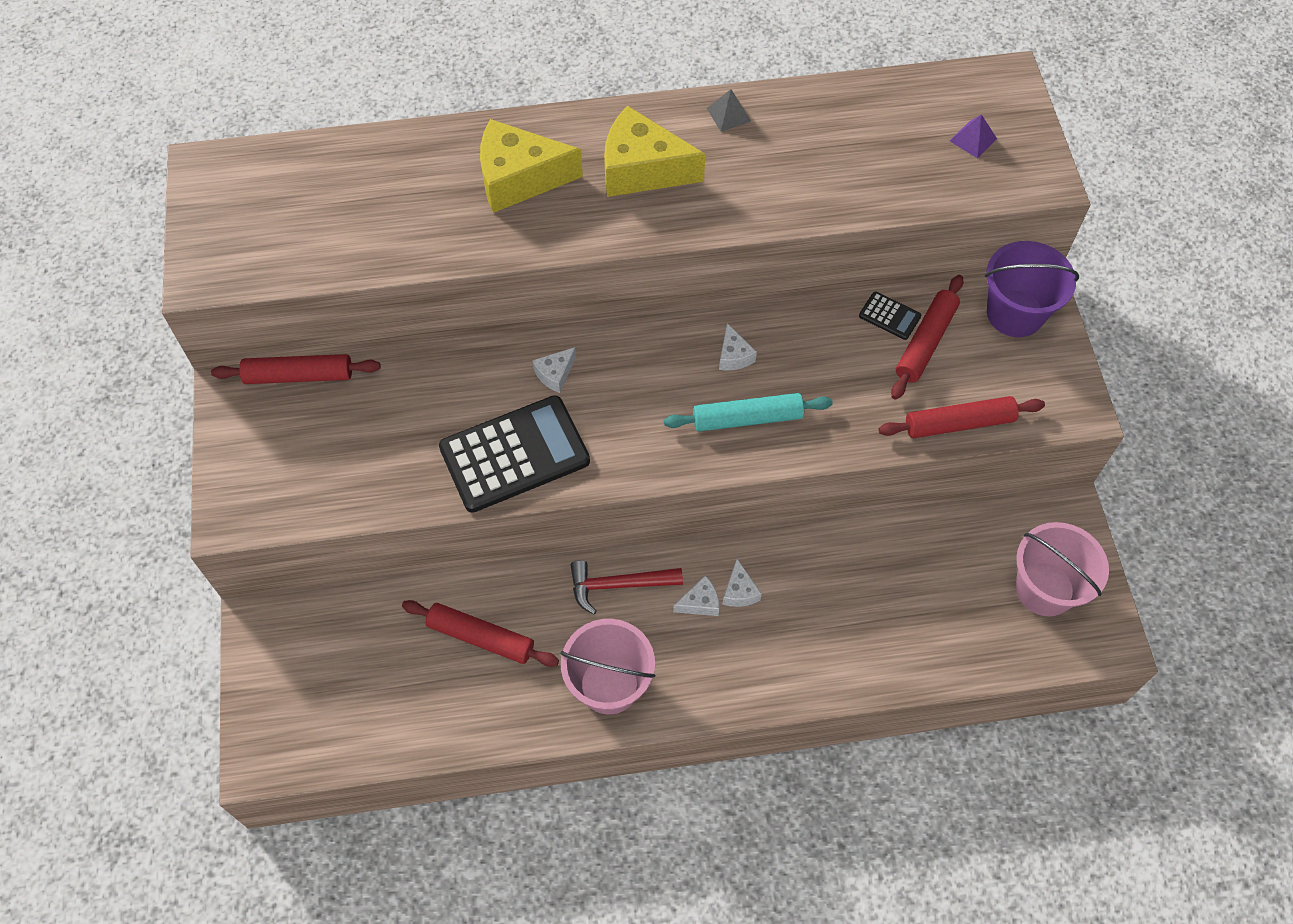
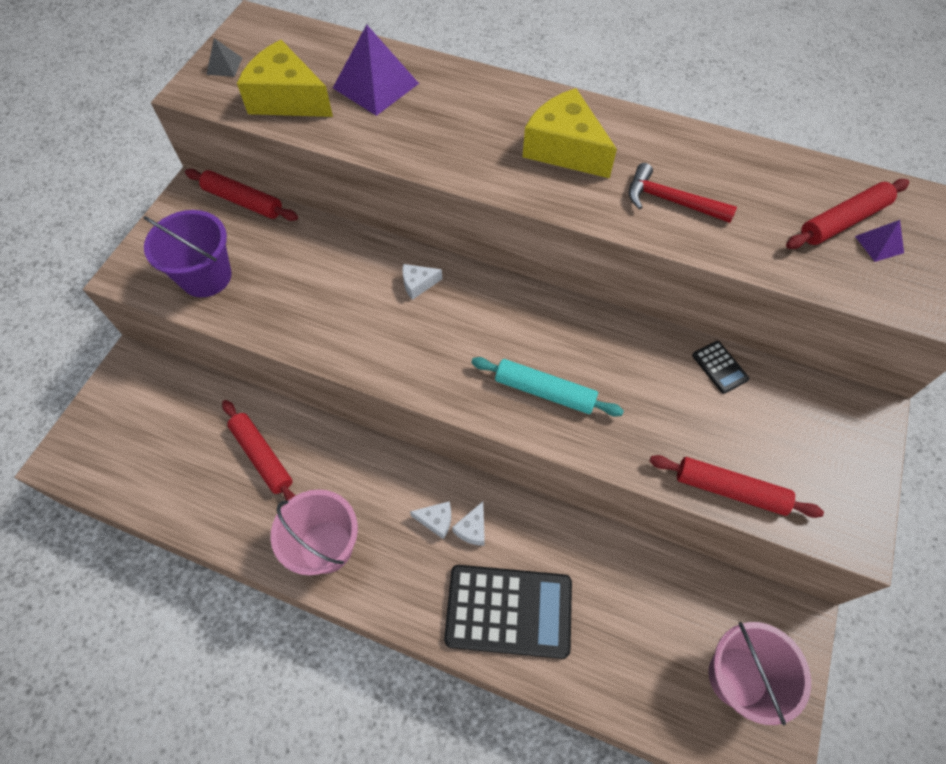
camera: 30 degrees right, 0 degrees up
(401, 184) = (375, 85): none -> purple pyramid
(514, 454) = (347, 328): black calculator -> black calculator (508, 611)
(519, 178) = (464, 116): yellow cheese -> yellow cheese (287, 99)
(618, 585) = (385, 472): red hammer -> red hammer (671, 201)
(729, 114) = (664, 137): grey pyramid -> grey pyramid (224, 66)
(734, 356) = (565, 336): white cheese -> none
(925, 342) = (740, 404): red rolling pin -> red rolling pin (843, 221)
(1015, 313) = (839, 419): purple bucket -> purple bucket (206, 276)

